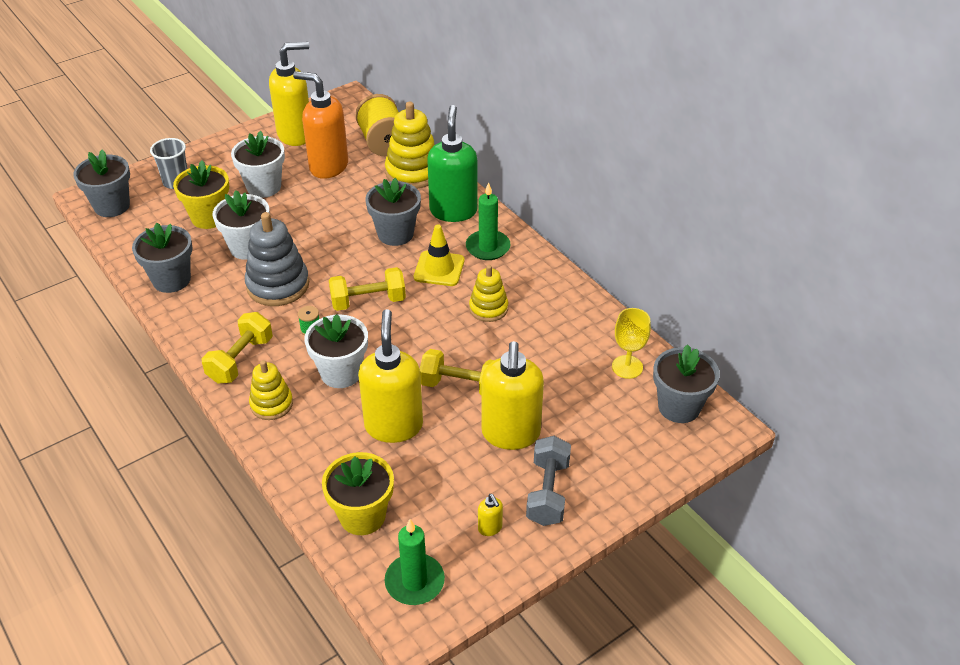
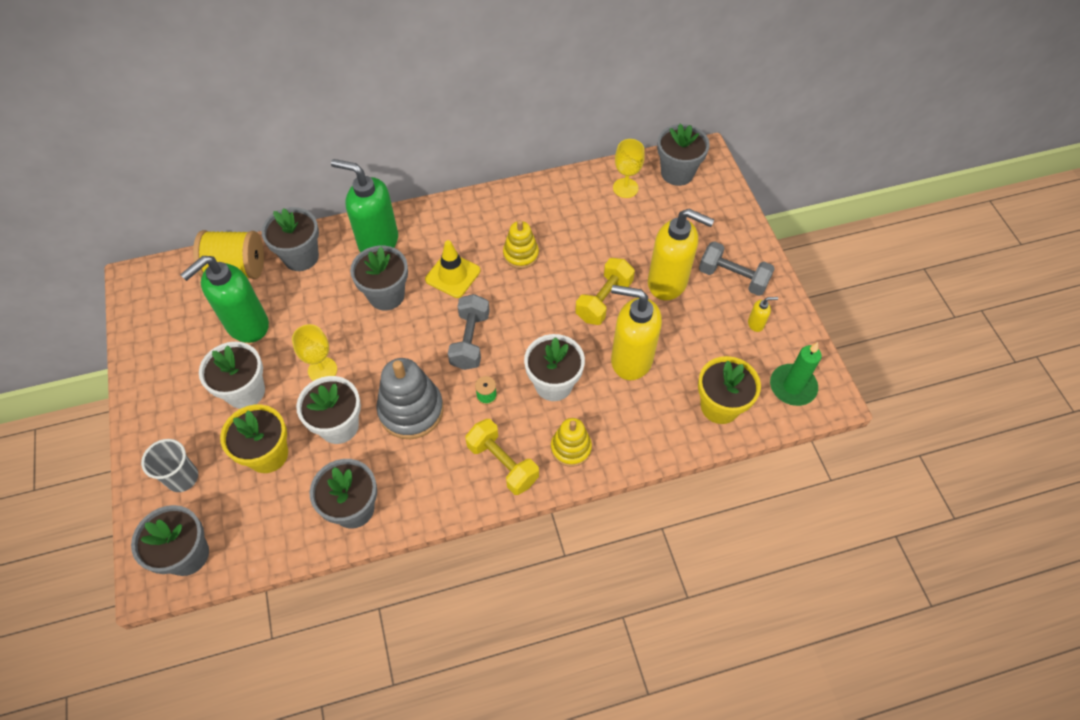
camera: 70 degrees left, 15 degrees up
(296, 135) = (171, 342): yellow soap dispenser -> none
(300, 221) = (322, 370): none -> yellow goblet
(328, 166) = (247, 325): orange soap dispenser -> green soap dispenser
(368, 301) = (470, 340): yellow dumbbell -> grey dumbbell
(413, 172) = (301, 257): yellow stacking toy -> grey flower pot
(488, 247) = (442, 232): green candle -> none

